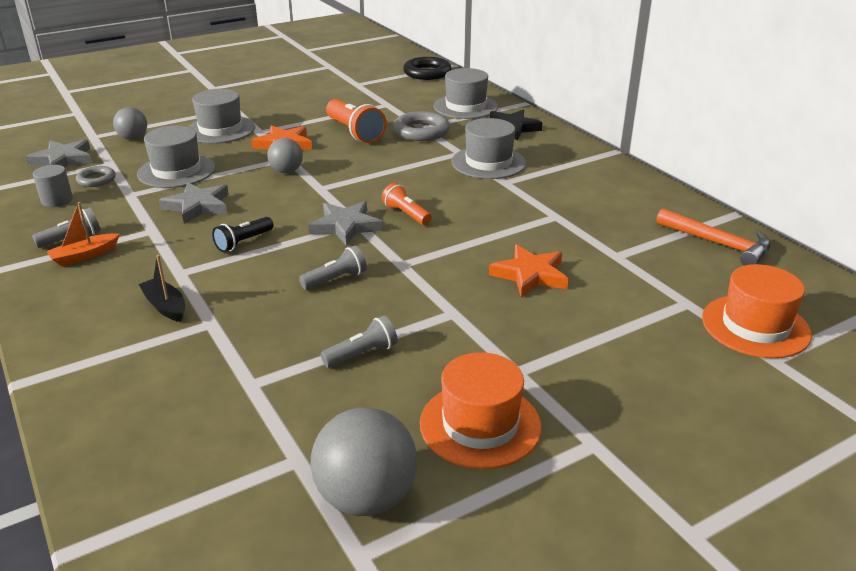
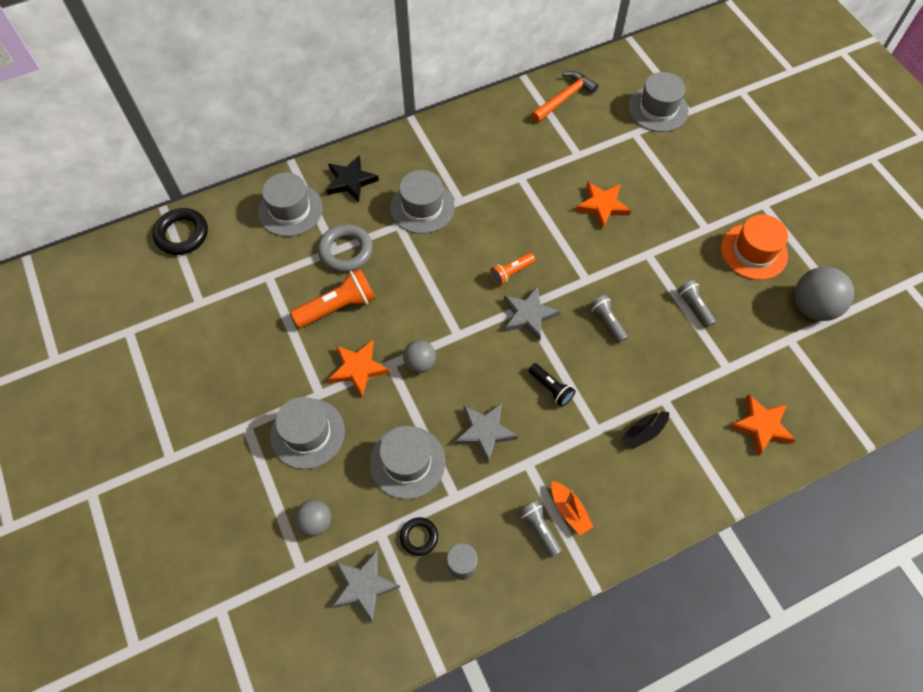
camera: 85 degrees left, 30 degrees up
(96, 180) = (419, 537): grey ring -> black ring
(143, 415) = (761, 426): none -> orange star
(755, 326) = (658, 109): orange hat -> grey hat

